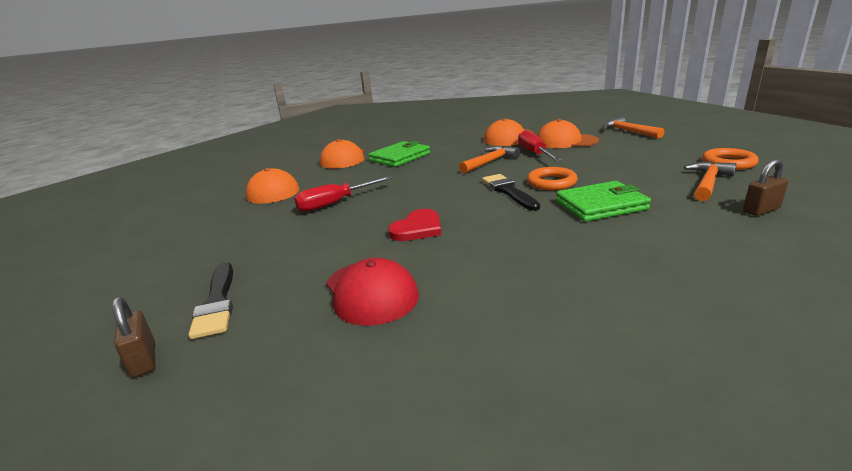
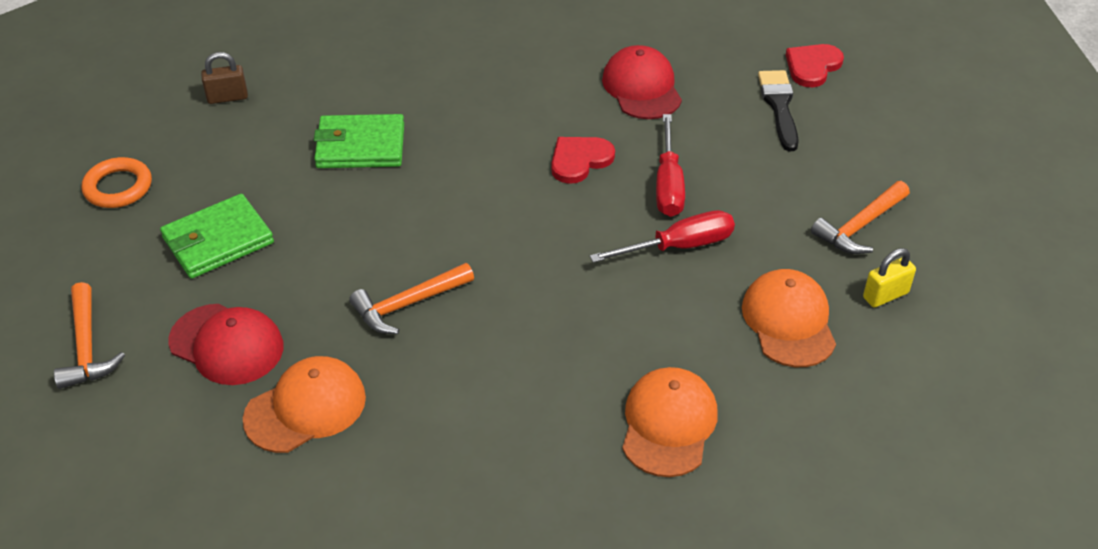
camera: 170 degrees left, 20 degrees up
(144, 360) = (812, 66): brown padlock -> red heart
(205, 207) = (885, 295): none -> yellow padlock
(400, 157) = (553, 386): green wallet -> green wallet (218, 240)
(508, 191) = (437, 205): black brush -> none
(534, 153) = (318, 311): red screwdriver -> red screwdriver (668, 184)
(551, 182) = (370, 209): orange ring -> none
(566, 141) = (227, 344): orange cap -> red cap
(708, 183) = (205, 153): orange hammer -> orange hammer (860, 226)

